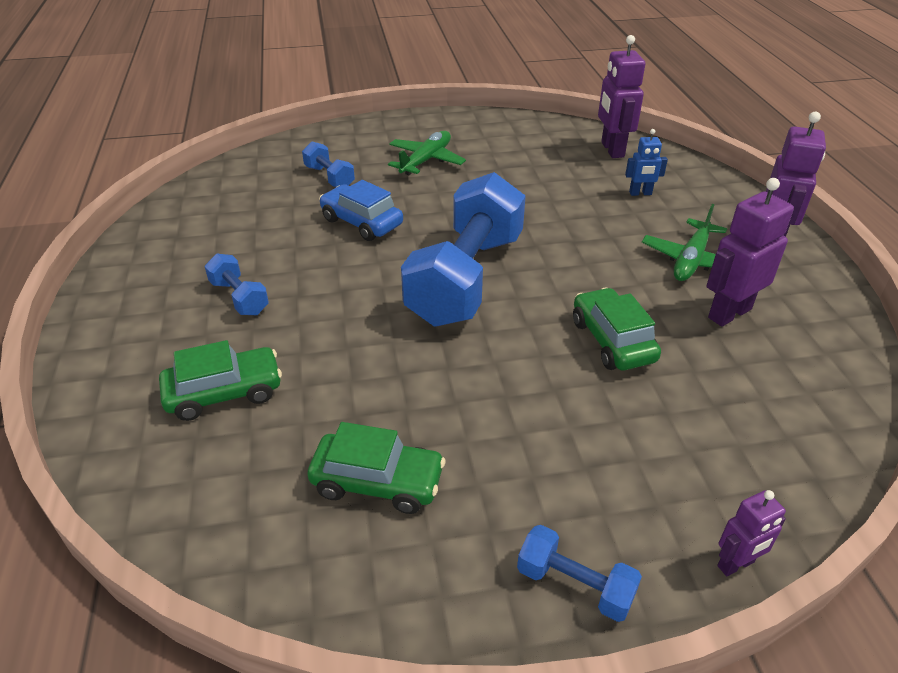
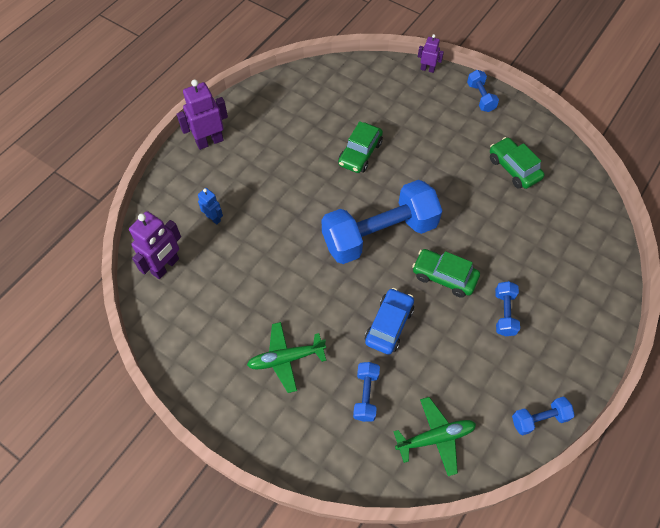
camera: 135 degrees left, 20 degrees up
(136, 244) = (539, 419): none -> blue dumbbell
(224, 393) = (548, 253): green car -> green car (444, 277)
(361, 222) = (389, 325): blue car -> blue car turned 150 degrees counterclockwise
(691, 260) = (264, 161): green plane -> green plane (435, 437)
(729, 313) = (295, 128): purple robot -> none

